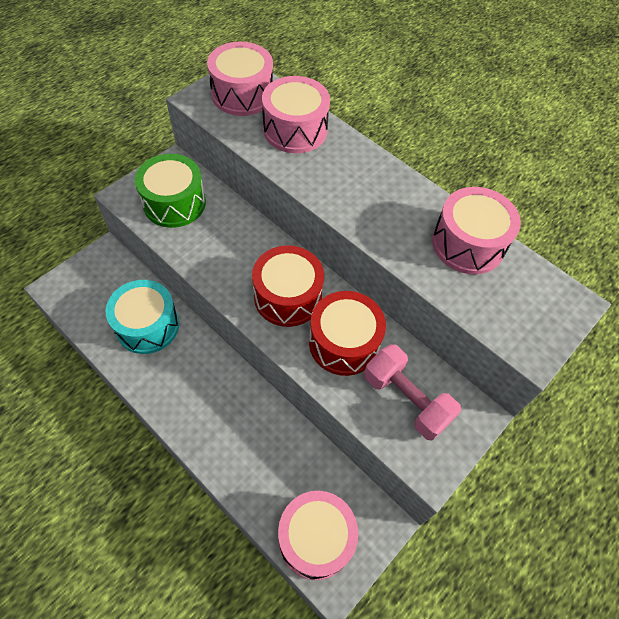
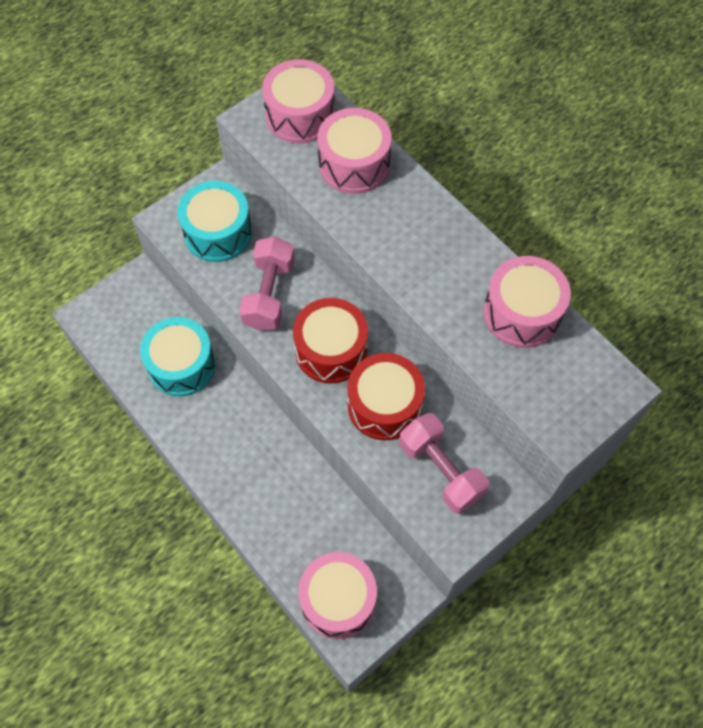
camera: 10 degrees right, 5 degrees up
(174, 203) = (218, 233): green drum -> turquoise drum
(225, 252) = (269, 294): none -> pink dumbbell

